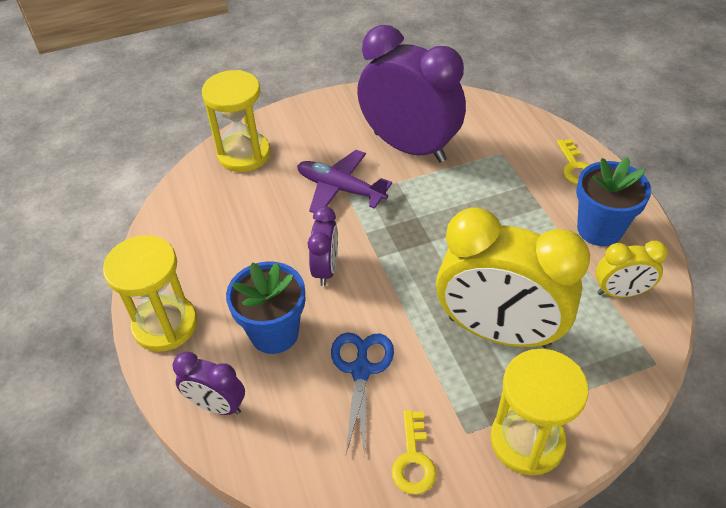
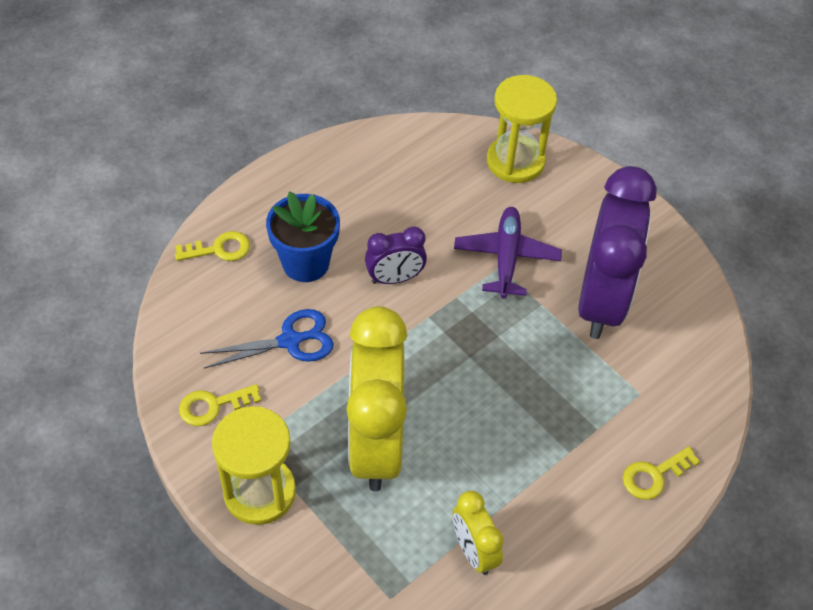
camera: 65 degrees right, 5 degrees up
(165, 325) = (285, 183): yellow hourglass -> none
(217, 405) = (219, 249): purple clock -> yellow key
(599, 229) = (560, 517): blue flower pot -> none

